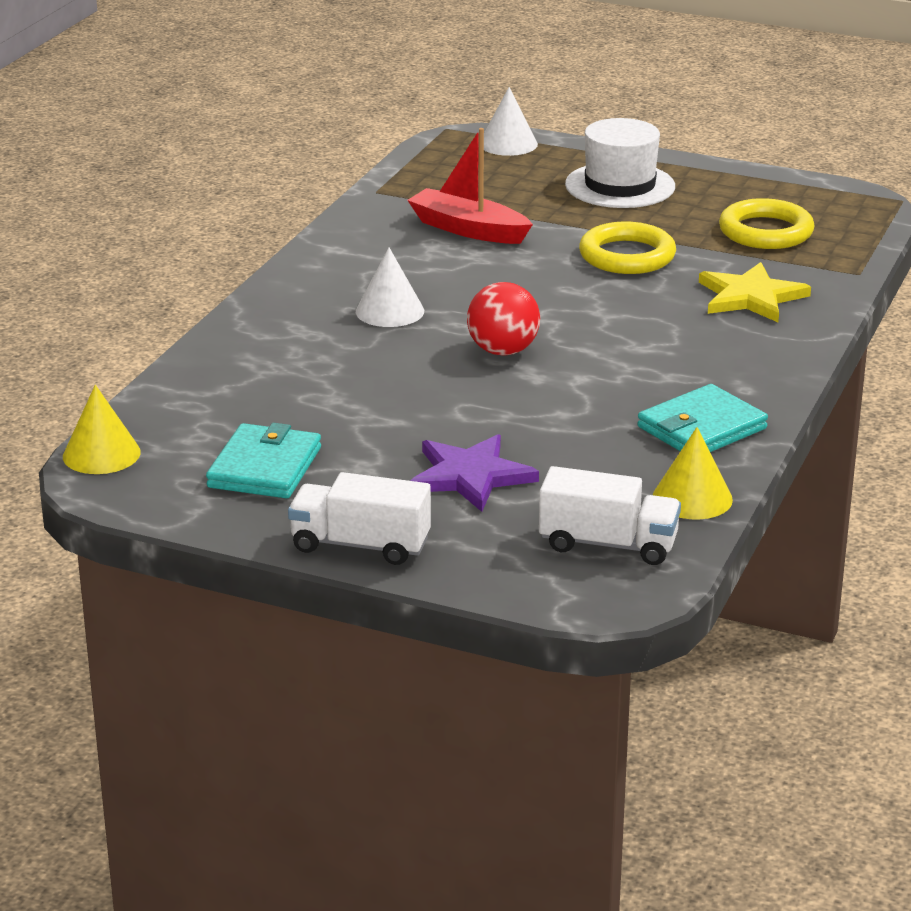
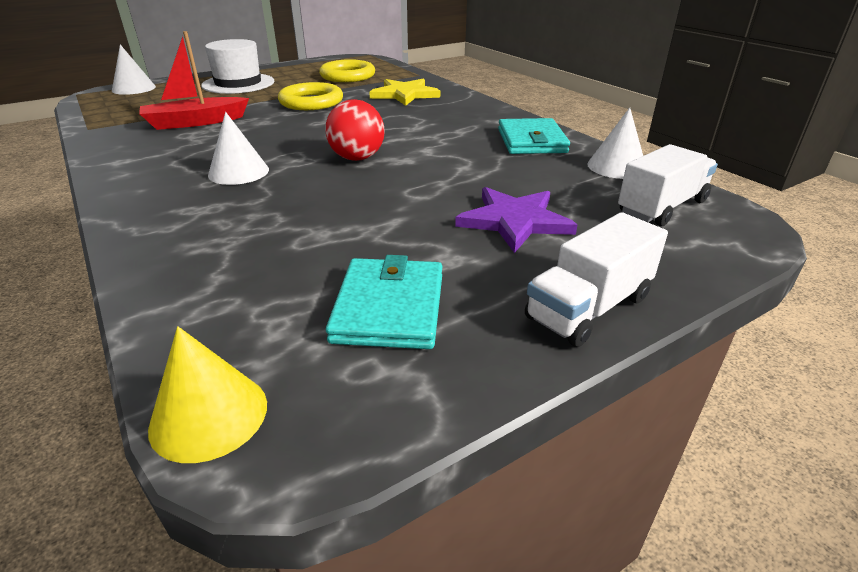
camera: 55 degrees left, 5 degrees up
(265, 467) = (389, 308): turquoise wallet -> turquoise wallet turned 45 degrees clockwise
(692, 498) = (616, 166): yellow cone -> white cone

